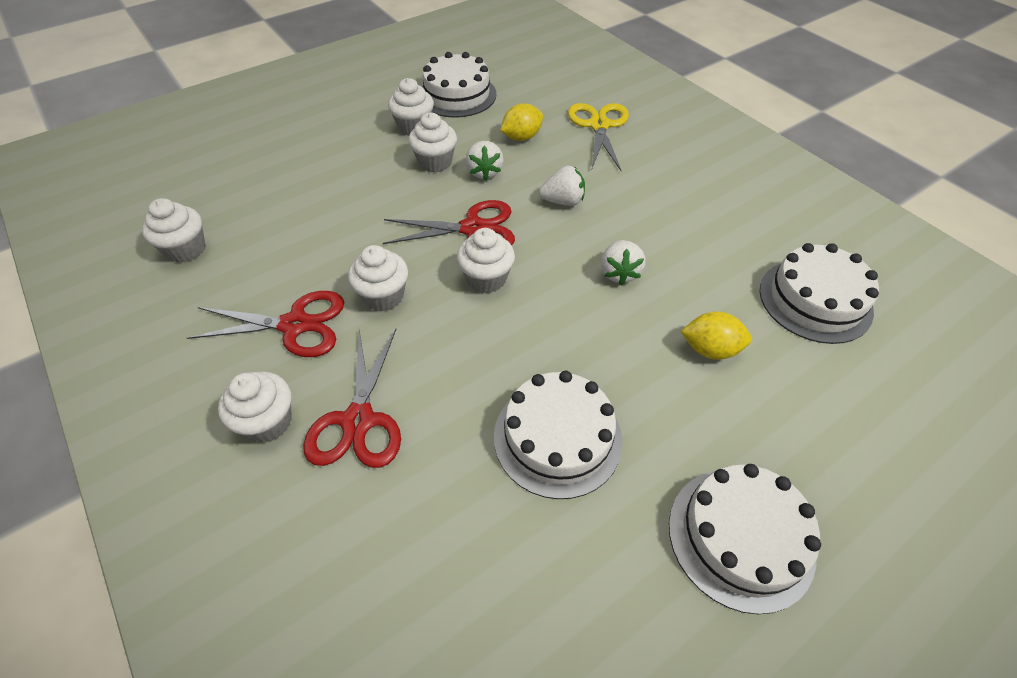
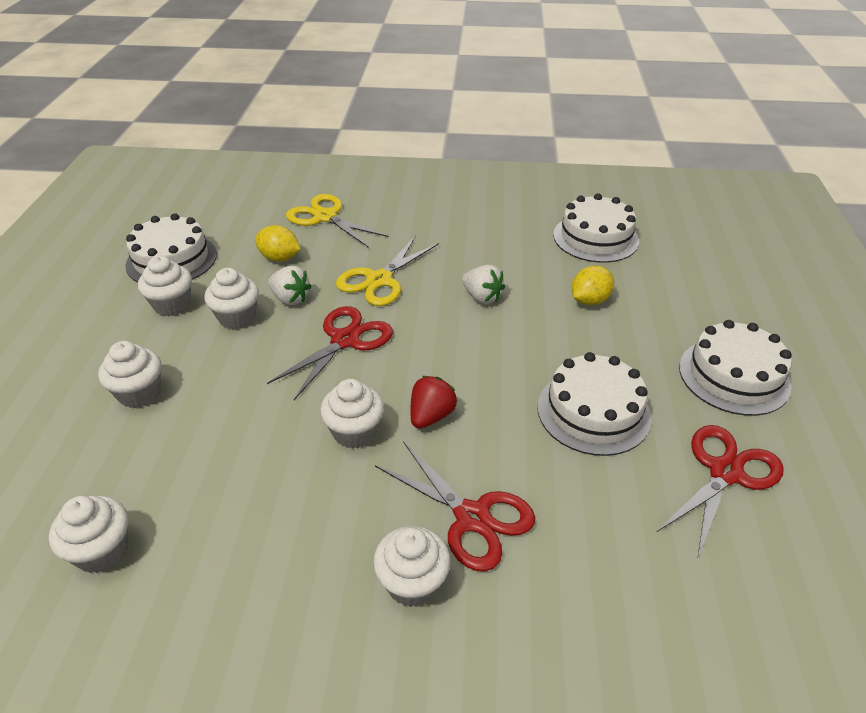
camera: 50 degrees left, 10 degrees down
(295, 325) = (318, 509): red scissors -> red scissors (725, 473)
(442, 329) = (431, 416): none -> red strawberry
(486, 279) = (408, 363): white cupcake -> white cupcake (139, 393)
(521, 137) = (279, 258): yellow lemon -> yellow lemon turned 75 degrees counterclockwise
(563, 201) = (379, 280): white strawberry -> yellow scissors

